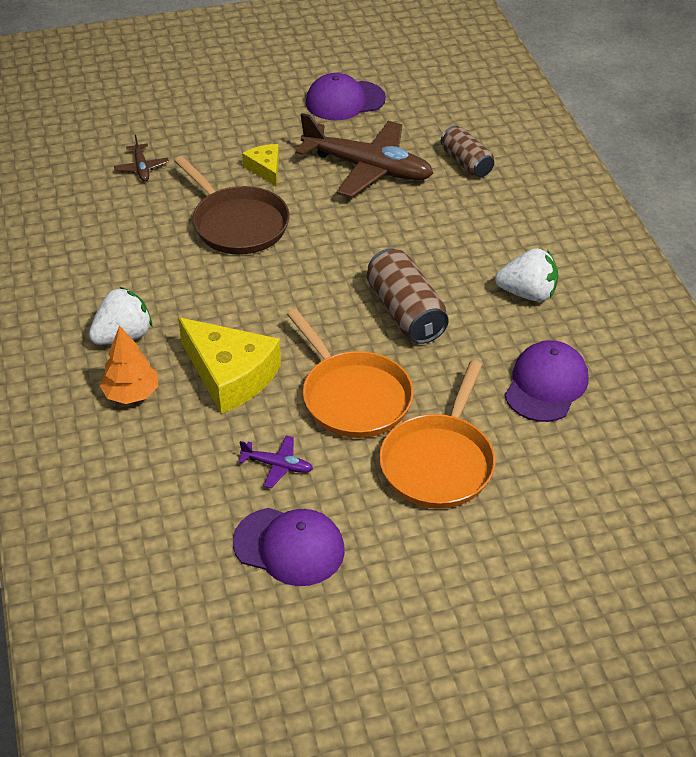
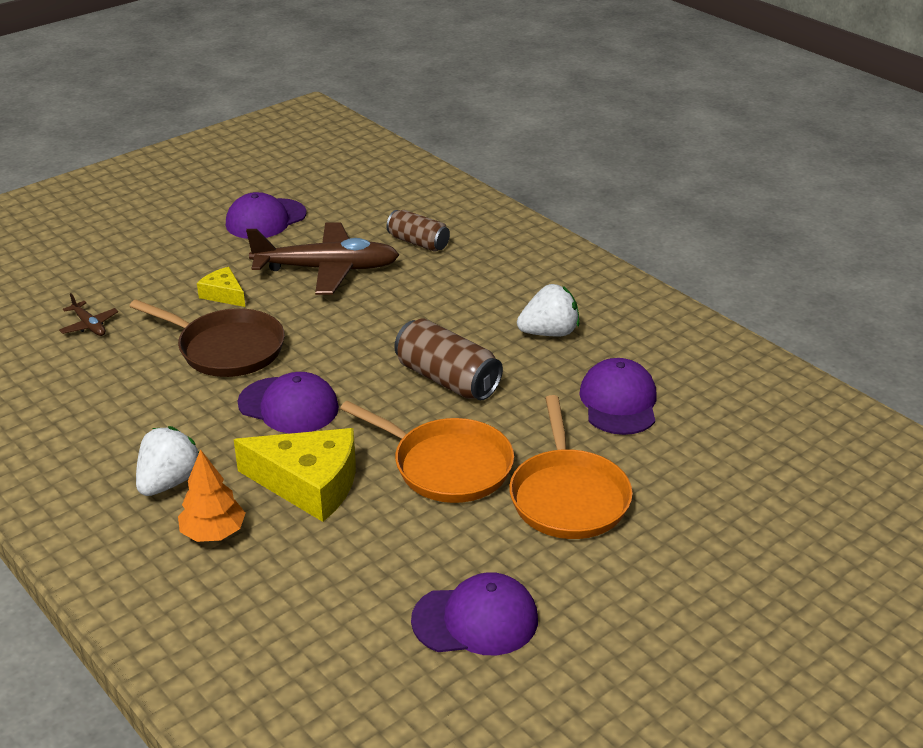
camera: 25 degrees left, 10 degrees down
(256, 295) = (288, 406): none -> purple cap
(277, 465) = (413, 550): purple plane -> none

